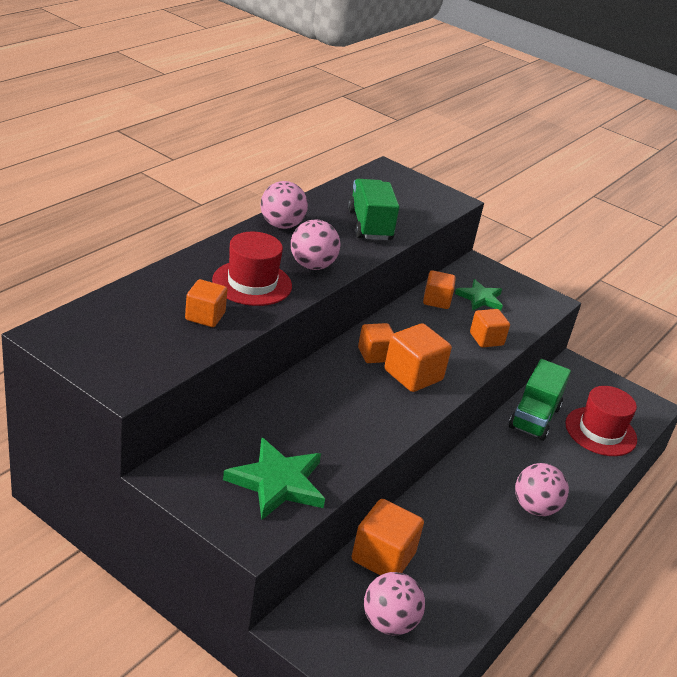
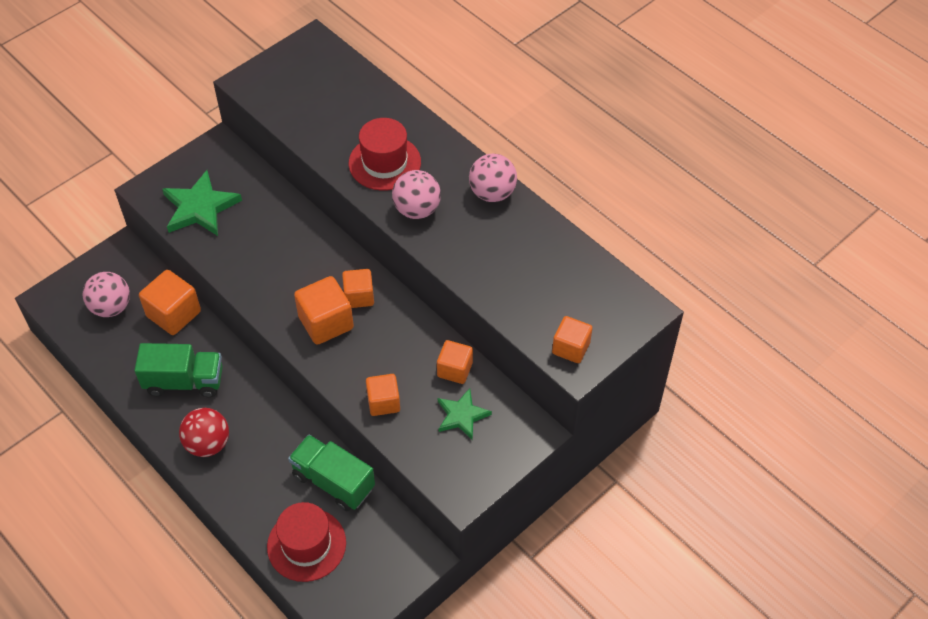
camera: 105 degrees right, 20 degrees up
(205, 316) = (333, 129): orange cube -> orange cube (571, 348)
(369, 225) = (502, 269): green truck -> green truck (184, 381)
(535, 508) = (208, 444): pink ball -> red ball

